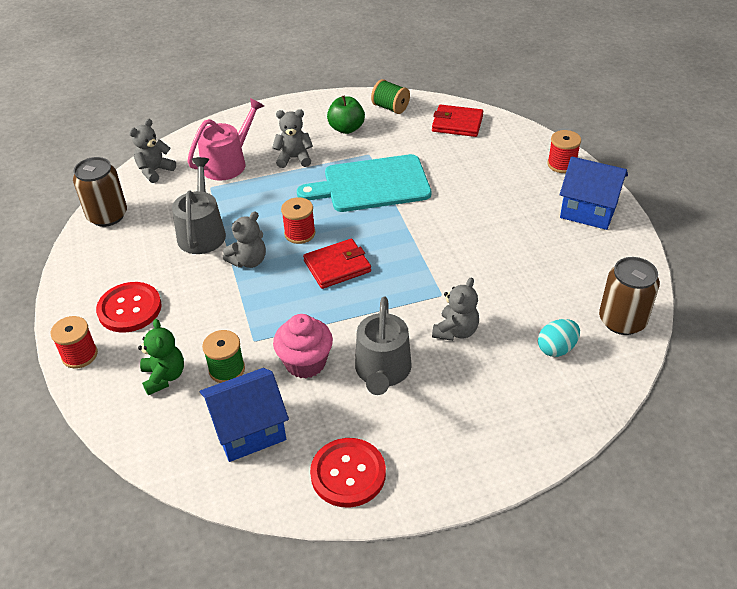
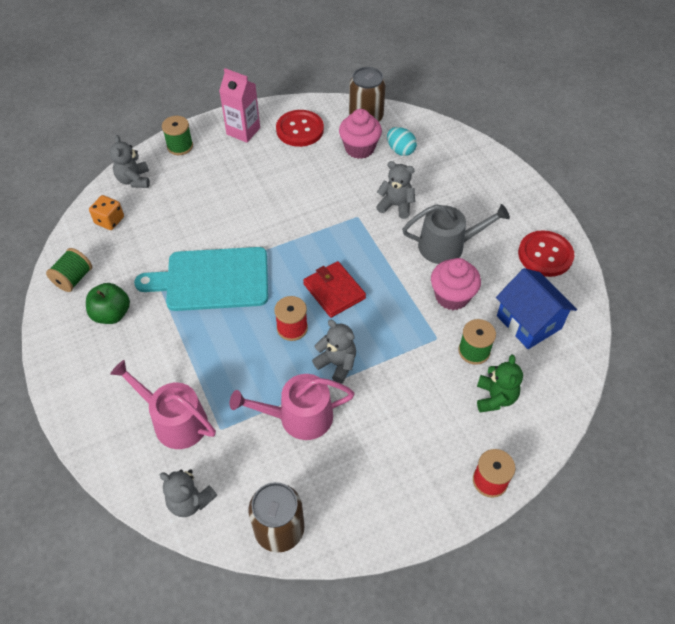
camera: 100 degrees left, 10 degrees up
(129, 309) = (421, 454): red button -> red button (300, 130)
(164, 377) = (495, 397): green teddy bear -> green teddy bear turned 120 degrees clockwise
(202, 232) = (299, 417): grey watering can -> pink watering can
(294, 158) = (167, 355): grey teddy bear -> grey teddy bear (134, 180)
(372, 184) = (212, 279): turquoise cutting board -> turquoise cutting board turned 105 degrees clockwise
(457, 123) = (109, 220): red wallet -> orange dice
(560, 308) = (359, 148): none -> pink cupcake
(561, 164) = (180, 146): red spool -> green spool
(588, 210) = (243, 131): blue house -> pink carton

